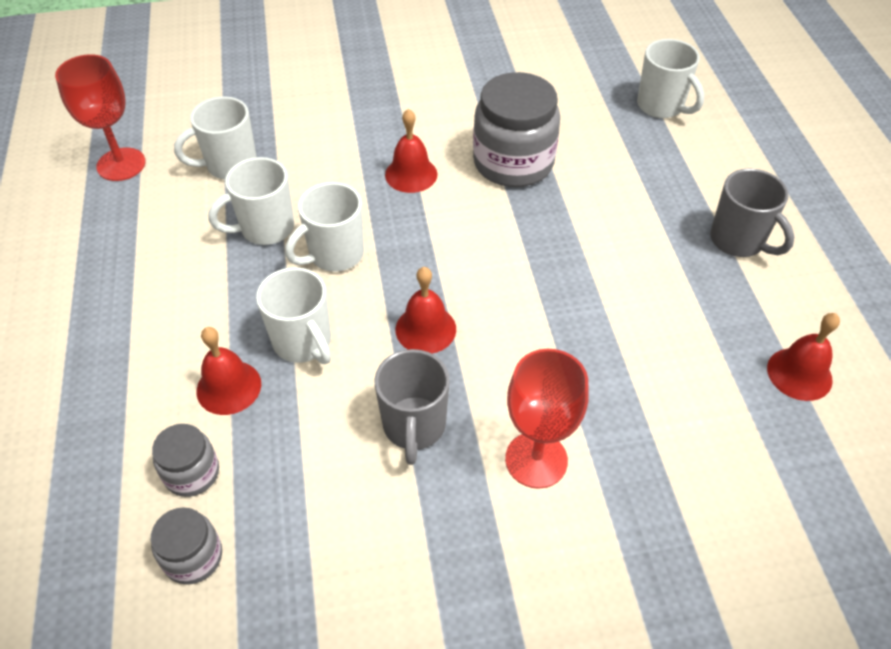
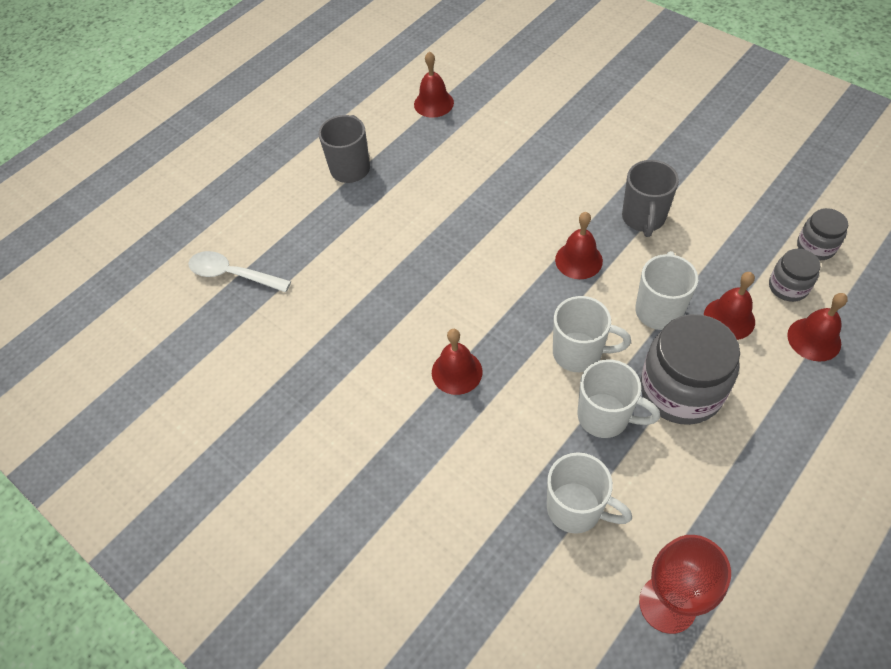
camera: 125 degrees left, 5 degrees up
(127, 433) = (814, 339): none -> red bell
(414, 427) = (643, 218): grey mug -> grey mug turned 135 degrees clockwise
(513, 162) = (382, 319): grey jar -> grey jar (680, 390)
(536, 460) = (601, 162): red goblet -> none
(661, 106) = (232, 274): white mug -> white spoon

